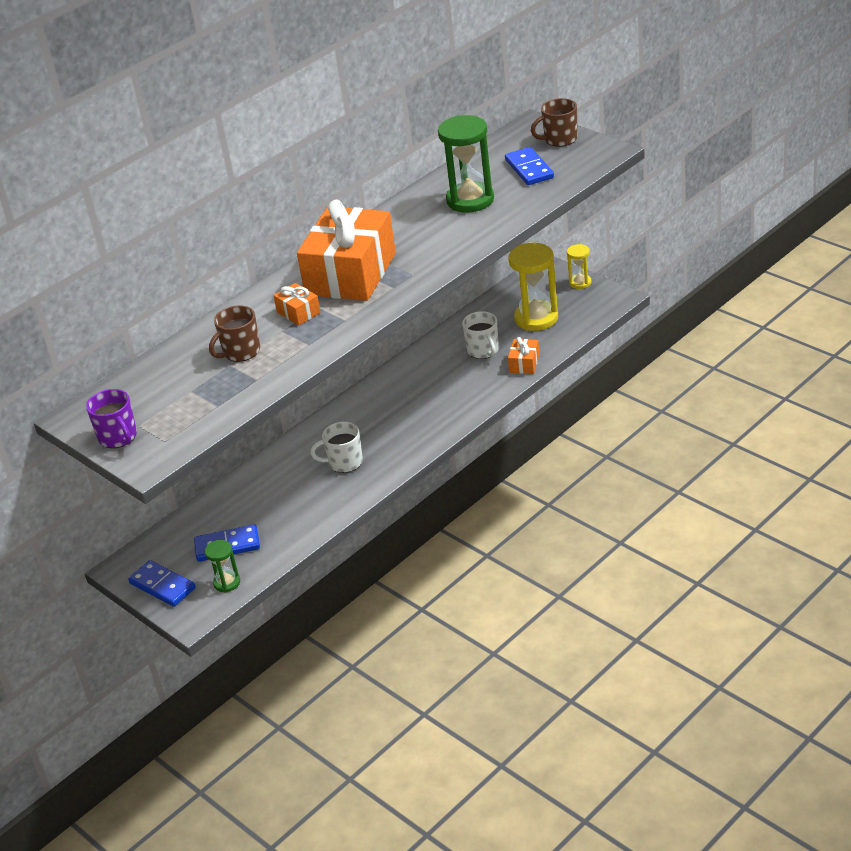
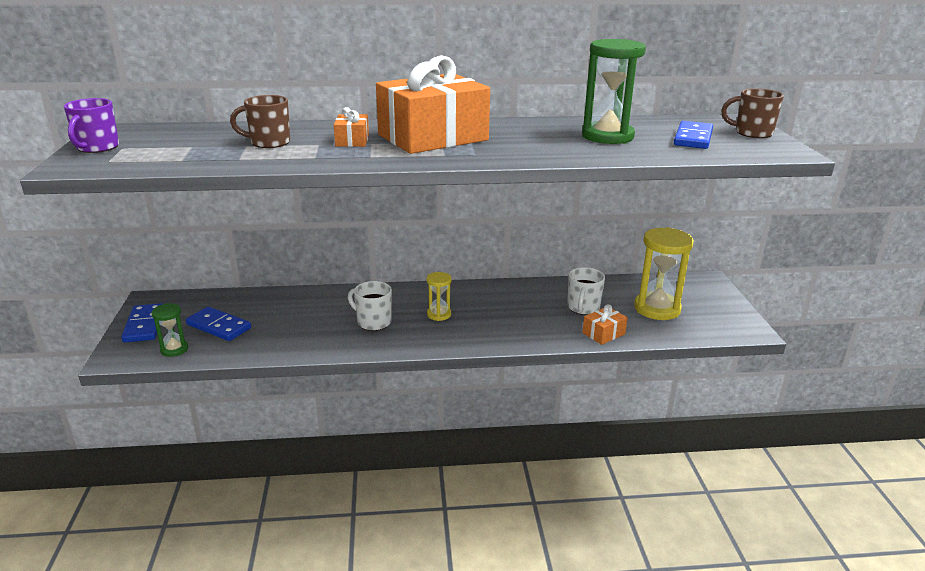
camera: 35 degrees right, 10 degrees down
(580, 283) = (728, 304): yellow hourglass -> yellow hourglass (439, 314)

